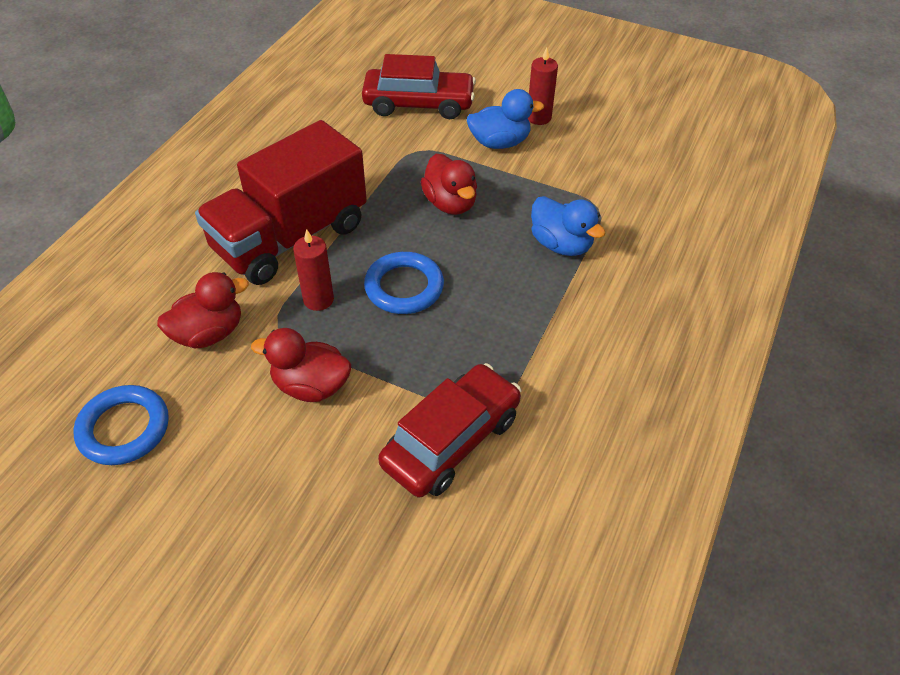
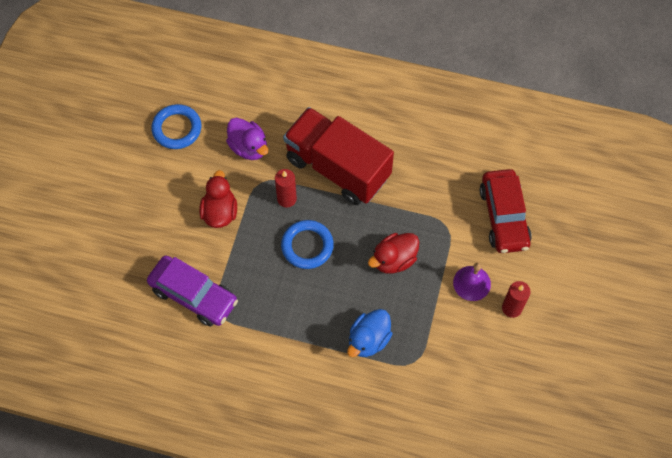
camera: 80 degrees right, 15 degrees up
(209, 333) = (249, 147): red duck -> purple duck
(451, 440) = (194, 295): red car -> purple car
(499, 142) = (472, 283): blue duck -> purple bell

